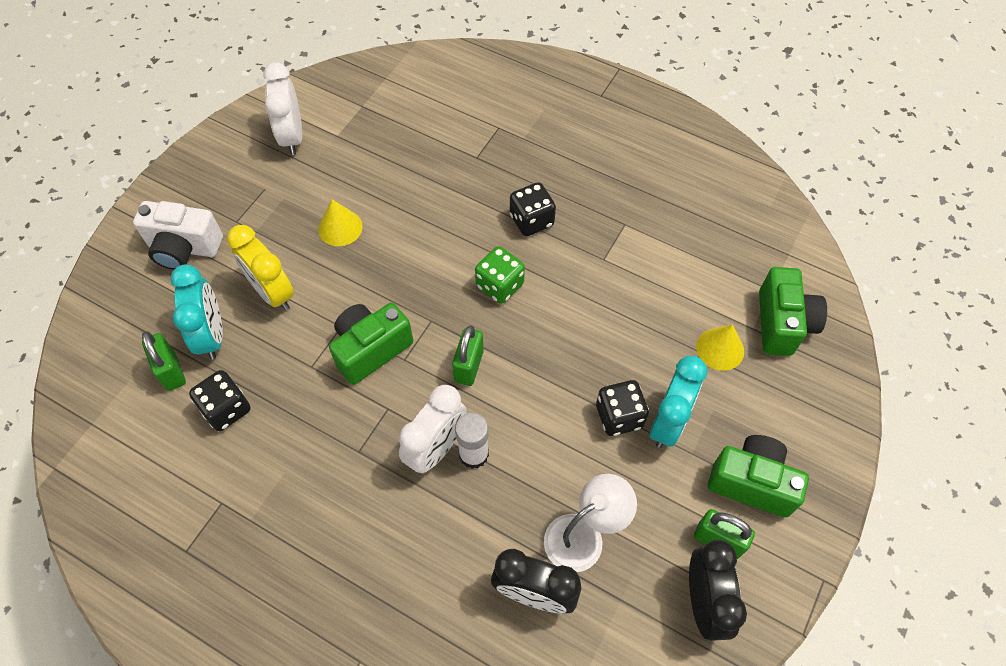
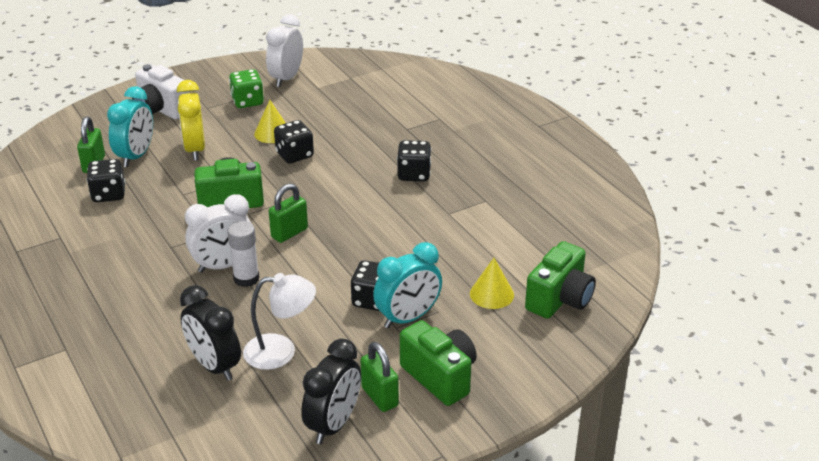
camera: 30 degrees right, 25 degrees down
(389, 250) = (294, 155): none -> black dice
(500, 285) = (355, 200): green dice -> green dice (247, 102)

